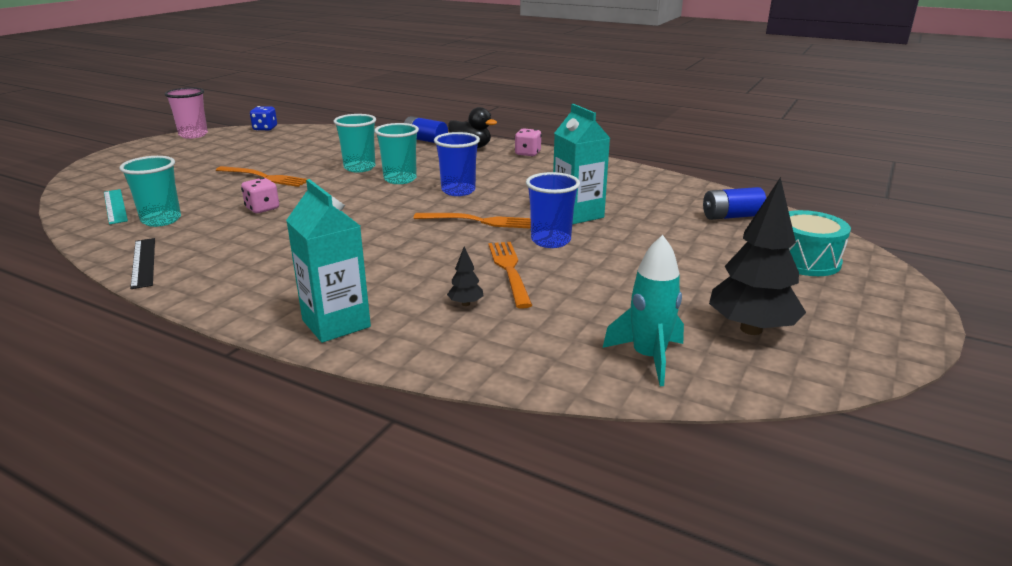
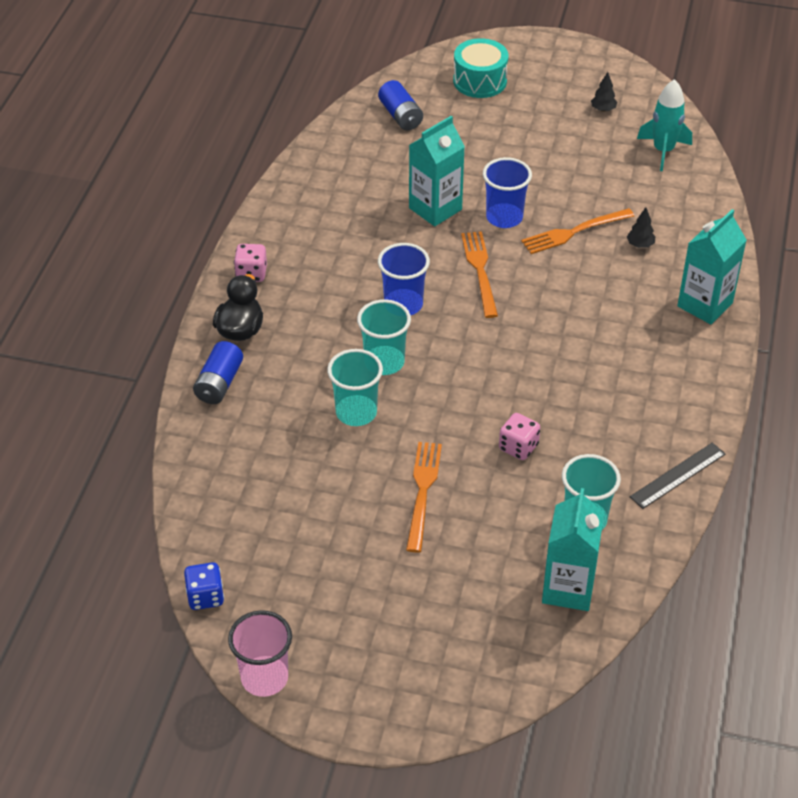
camera: 105 degrees left, 20 degrees up
(115, 206) = (568, 588): turquoise ruler -> turquoise carton
(751, 329) = (603, 109): black tree -> black tree, size x0.43

